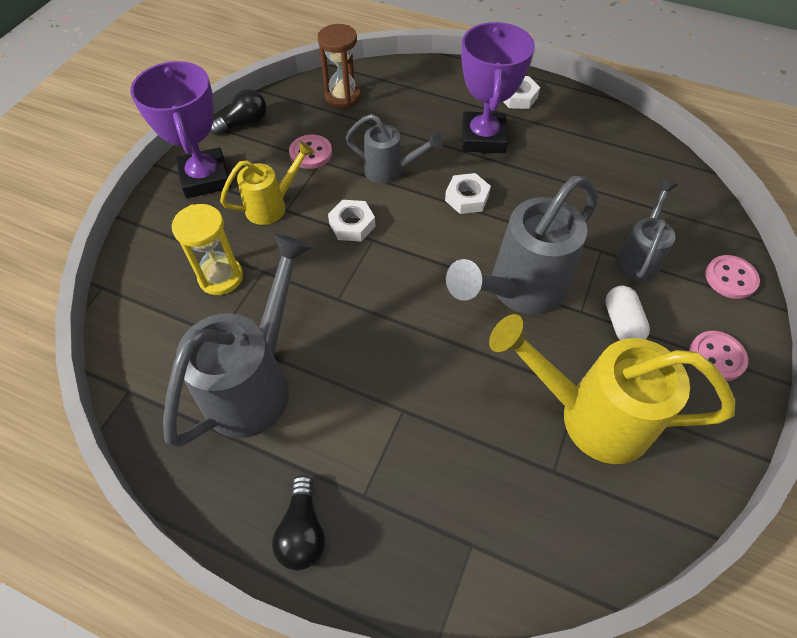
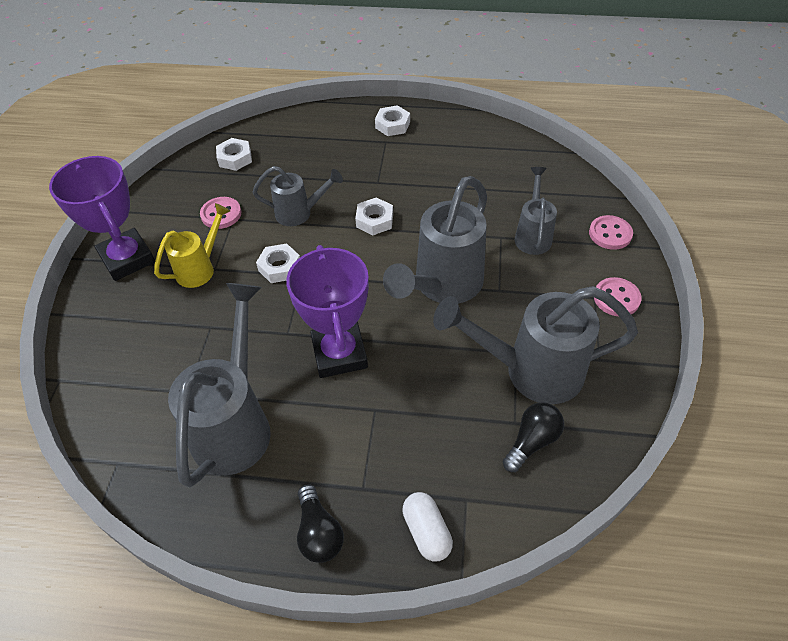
camera: 15 degrees left, 5 degrees down
(221, 277) = (172, 342): yellow hourglass -> none
(244, 123) = (148, 201): black light bulb -> black light bulb (532, 441)
(343, 97) = (235, 158): brown hourglass -> white nut
(483, 138) = (373, 166): purple trophy -> purple trophy (339, 353)
(589, 416) = (530, 371): yellow watering can -> grey watering can
(621, 323) = (534, 291): white capsule -> white capsule (426, 532)

